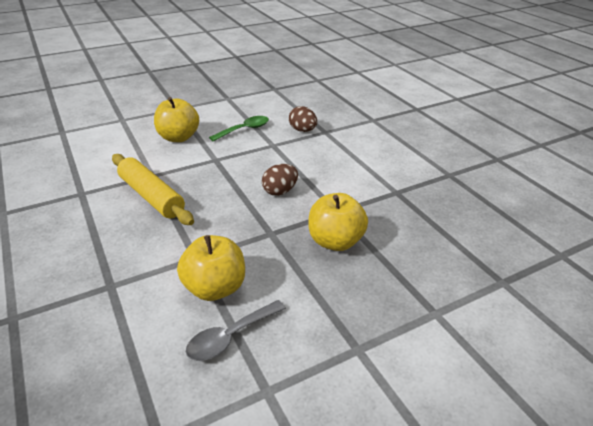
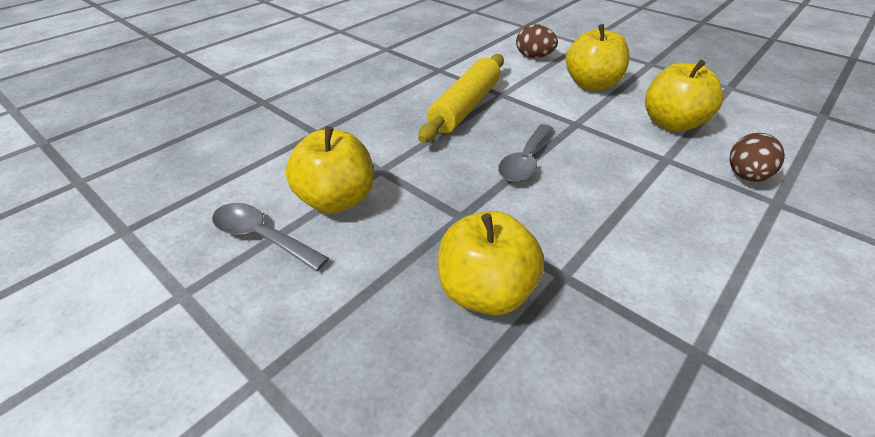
camera: 70 degrees right, 5 degrees up
(237, 192) = (525, 161): none -> grey spoon
(244, 130) = (671, 123): green spoon -> yellow apple
(280, 191) = (560, 198): brown egg -> brown egg (534, 57)

